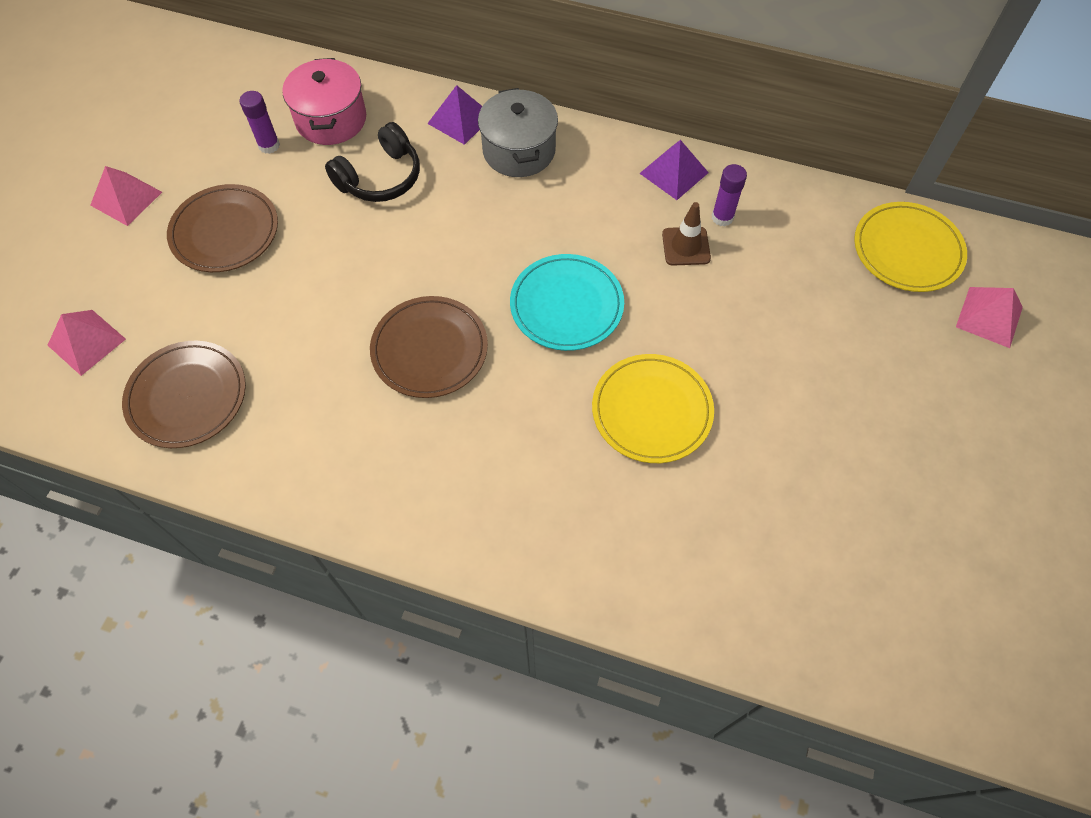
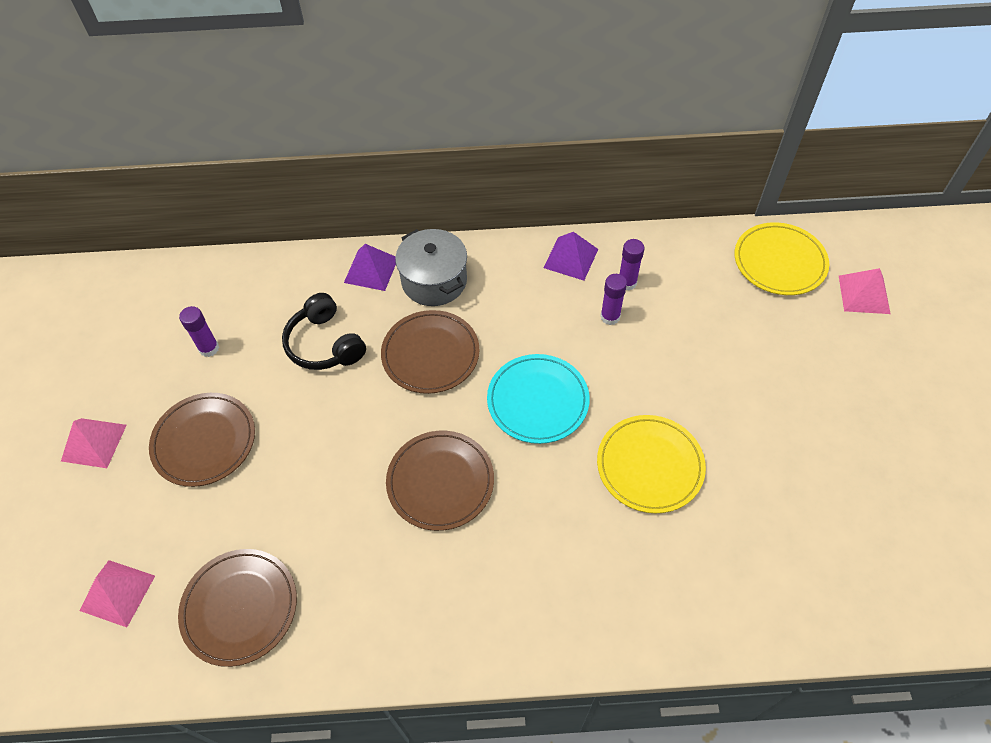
camera: 20 degrees left, 5 degrees down
(331, 119) = (255, 306): pink pot -> none
(380, 177) = (325, 344): black headphones -> black headphones turned 120 degrees clockwise
(480, 222) = (430, 354): none -> brown plate
(686, 246) = (610, 317): brown traffic cone -> purple glue stick

